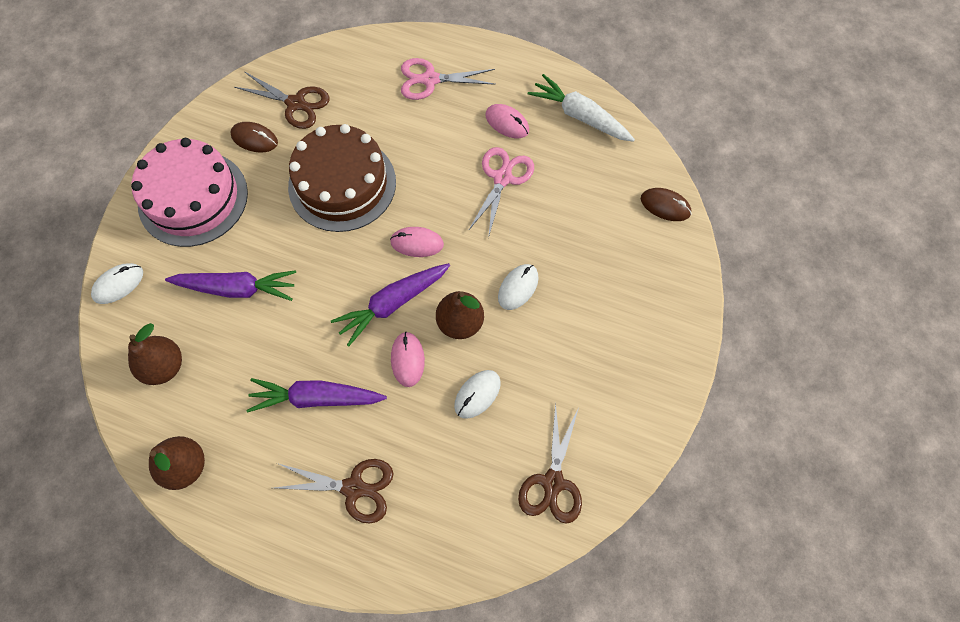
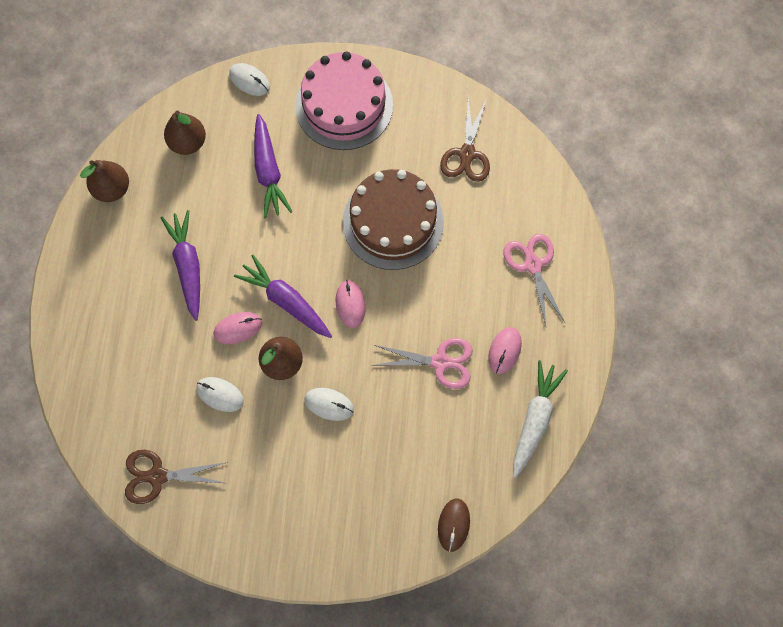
camera: 75 degrees right, 5 degrees up
(254, 139) = (418, 132): brown mouse -> none
(354, 488) = (121, 319): brown scissors -> none

